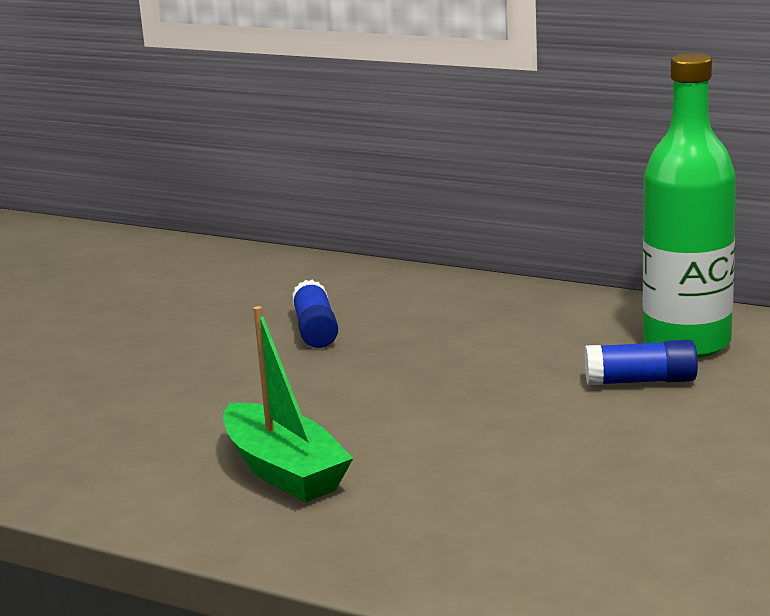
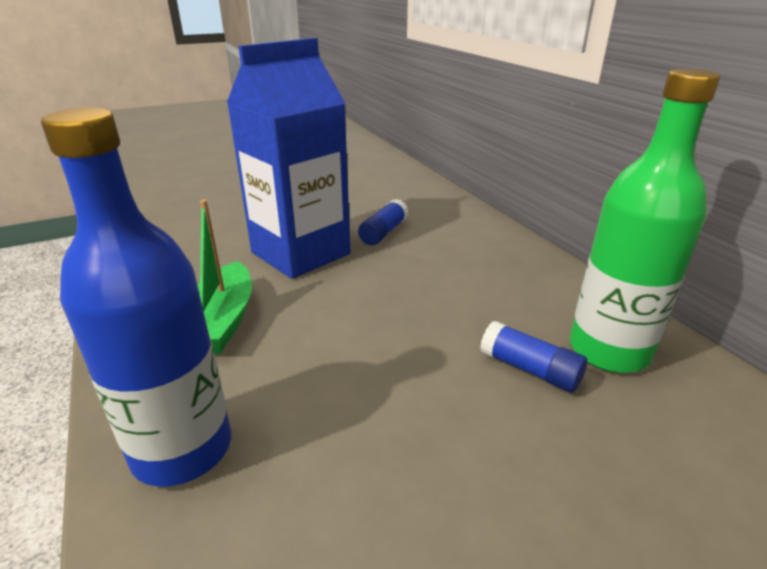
camera: 35 degrees right, 10 degrees up
(250, 385) = (300, 253): none -> blue carton
(432, 549) = (182, 449): none -> blue bottle

